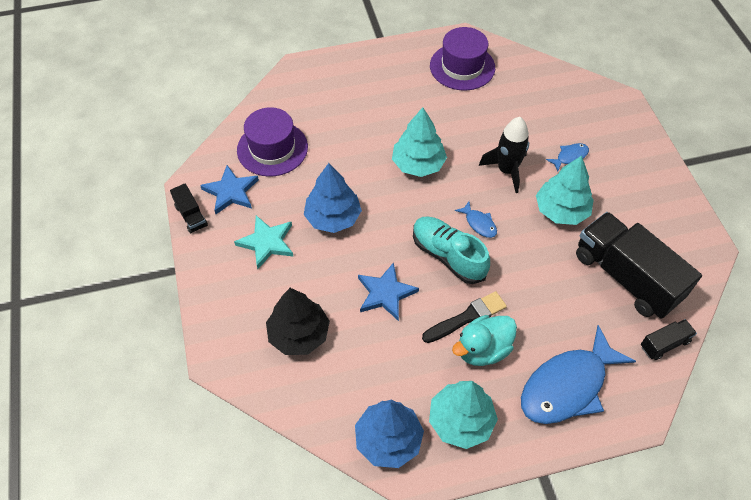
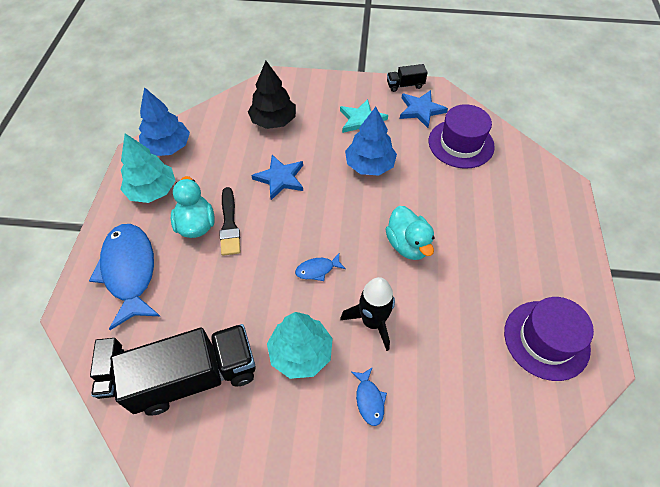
camera: 110 degrees right, 0 degrees up
(418, 164) = (408, 245): turquoise tree -> turquoise duck
(448, 256) = (294, 232): turquoise shoe -> none

